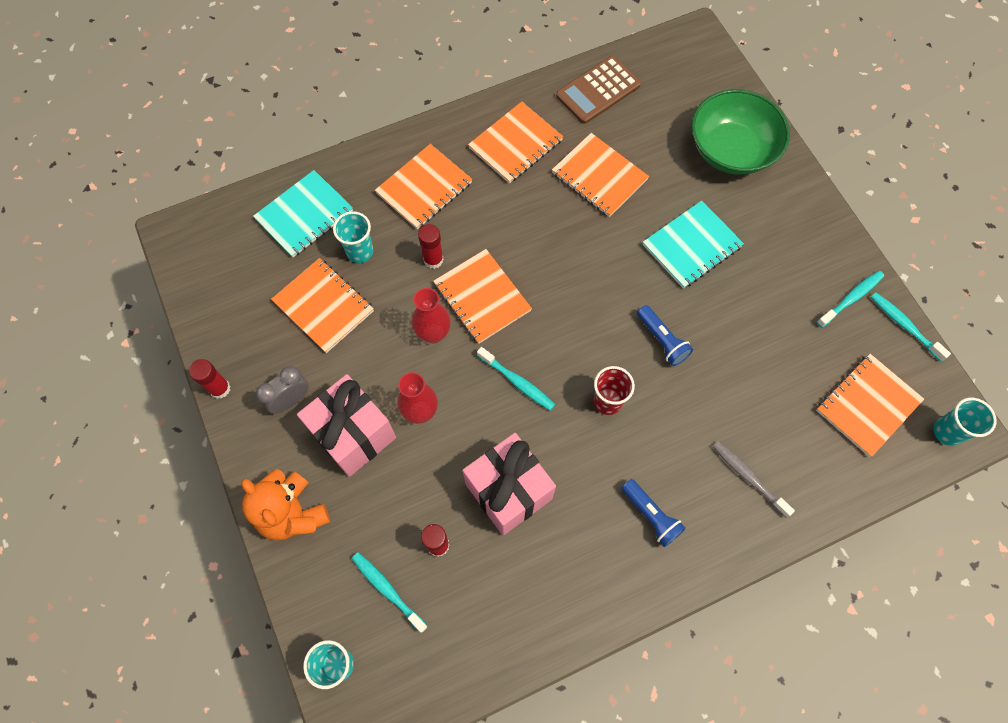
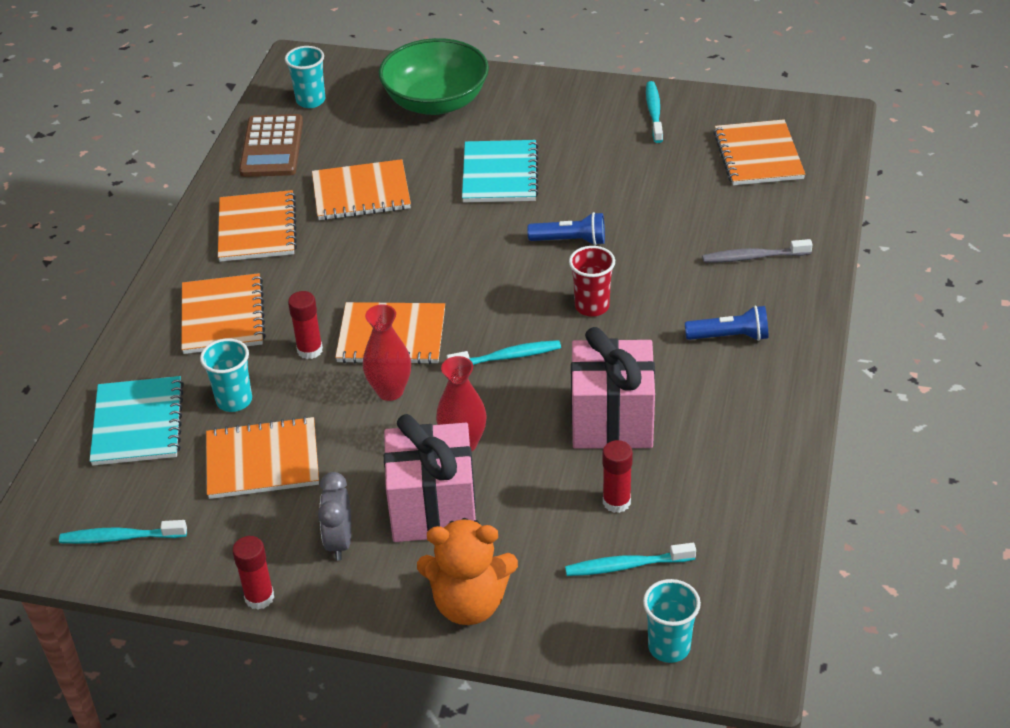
camera: 50 degrees left, 25 degrees down
(904, 325) = (709, 97): turquoise toothbrush -> turquoise toothbrush (120, 537)
(947, 432) = (824, 126): turquoise cup -> turquoise cup (310, 100)

